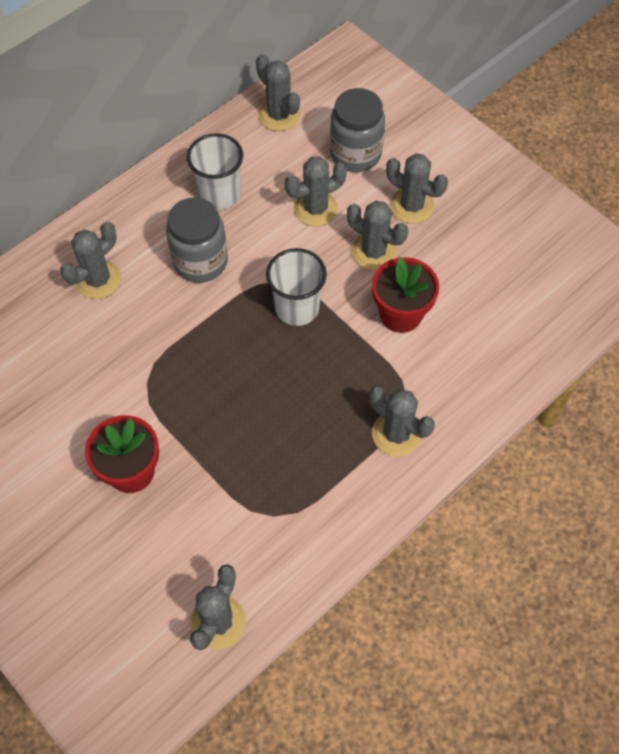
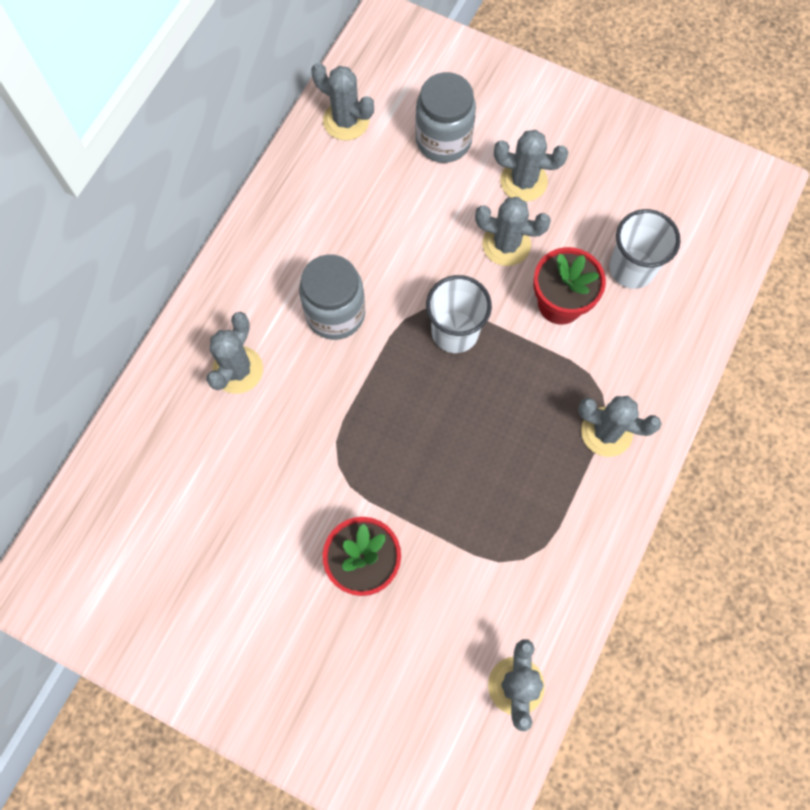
camera: 20 degrees left, 10 degrees up
(220, 194) = (322, 231): white cup -> white cup (631, 268)
(315, 209) = (428, 215): grey cactus -> none

